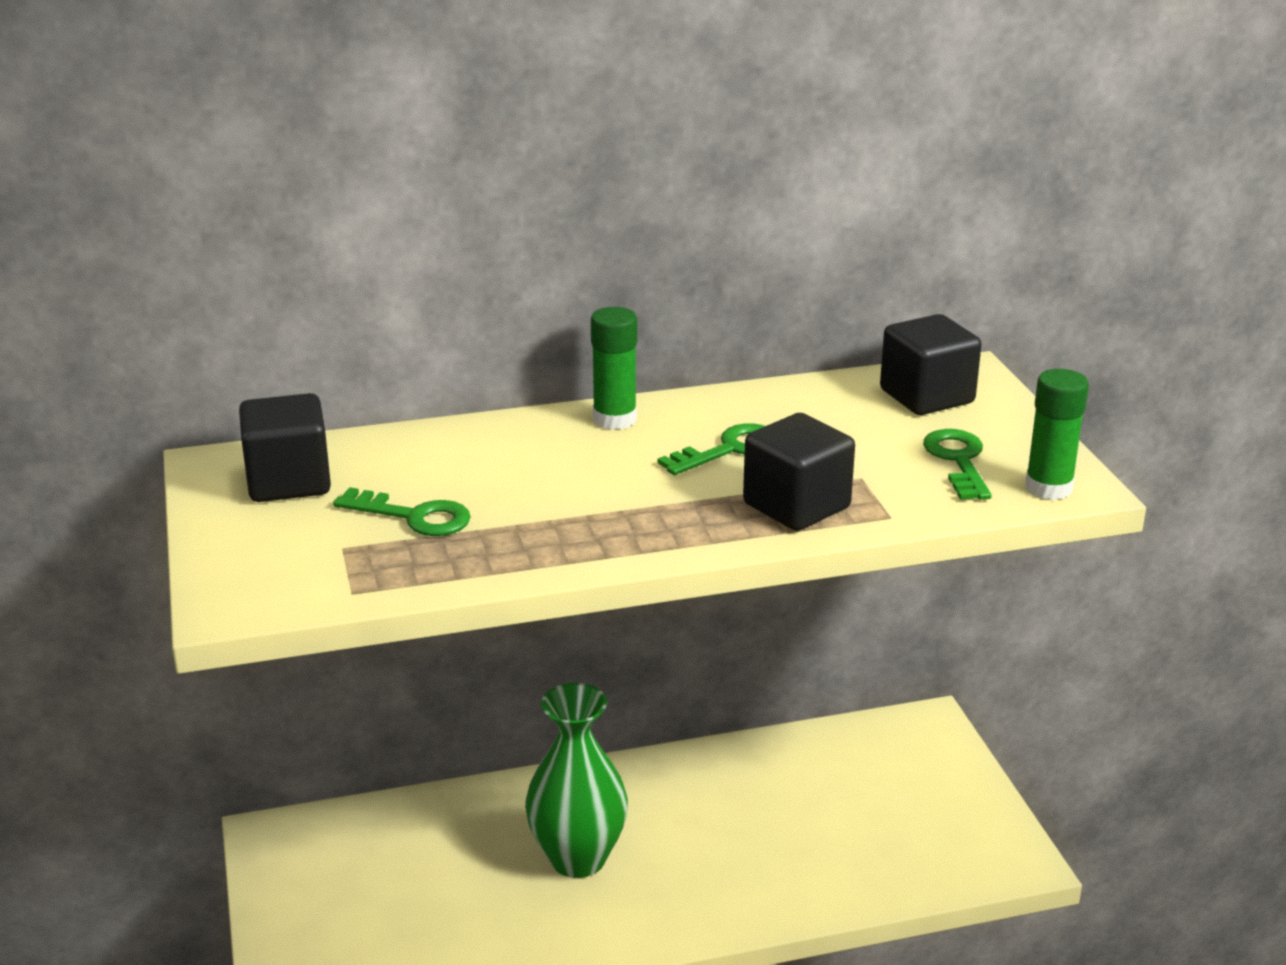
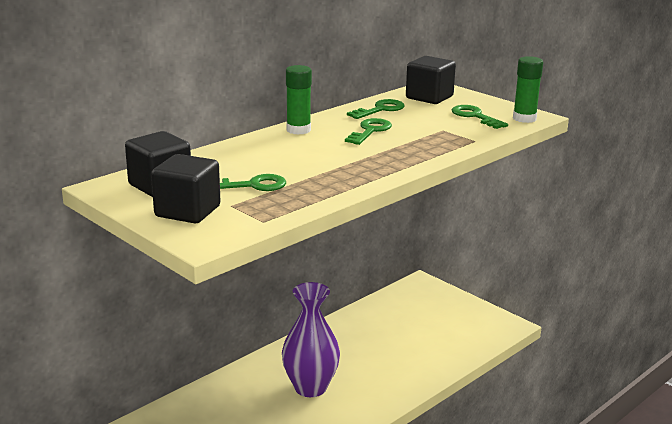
camera: 30 degrees left, 5 degrees down
(578, 858) = (310, 387): green vase -> purple vase
(796, 506) = (430, 145): black cube -> black cube (187, 211)
(804, 405) = (380, 109): none -> green key

